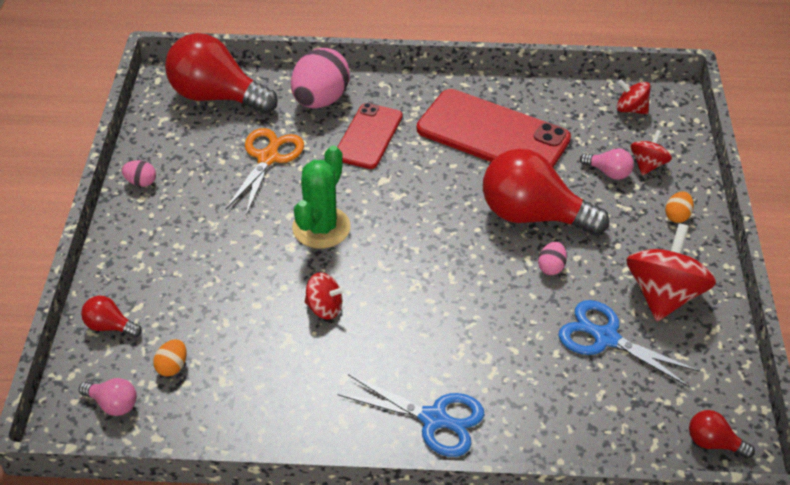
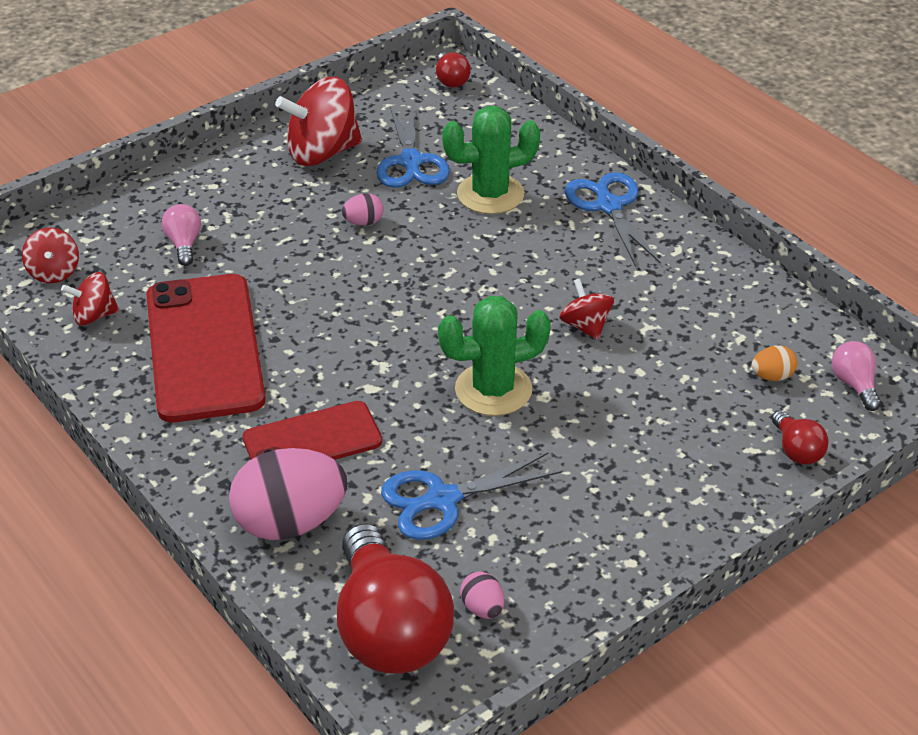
camera: 130 degrees left, 5 degrees down
(141, 182) = (609, 582): pink egg -> pink egg (482, 608)
(268, 158) = (443, 500): orange scissors -> blue scissors
(518, 357) = (490, 194): none -> green cactus
(533, 215) = (305, 263): red light bulb -> none
(647, 165) = (144, 226): red spinning top -> red spinning top (94, 316)
(677, 216) = (206, 182): orange egg -> none

